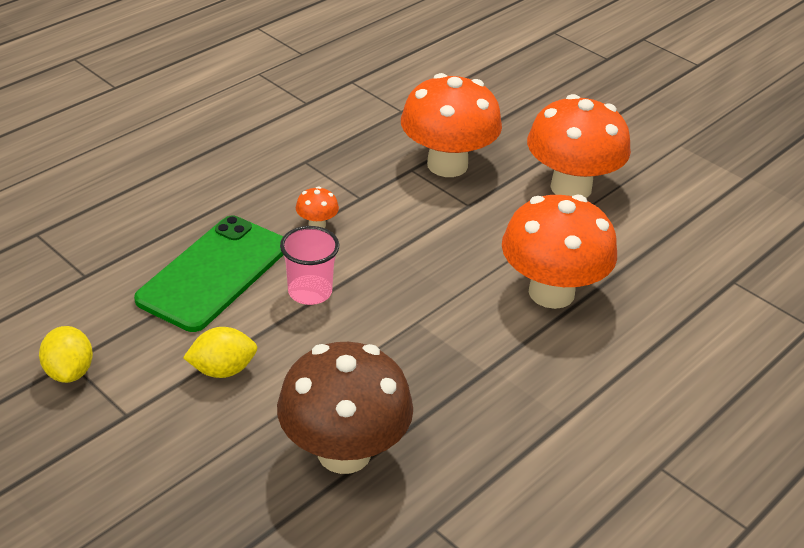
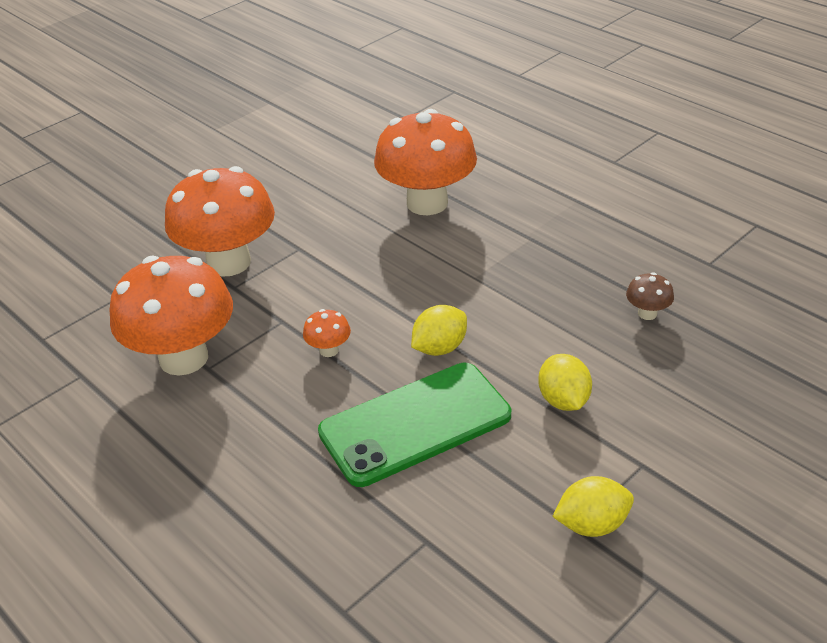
camera: 85 degrees left, 0 degrees up
(214, 273) = (415, 424): green phone -> green phone turned 60 degrees counterclockwise
(310, 292) = (439, 348): pink cup -> yellow lemon
(344, 452) = (647, 313): brown mushroom -> brown mushroom, size x0.40
(571, 187) = (275, 188): orange mushroom -> orange mushroom (184, 358)

